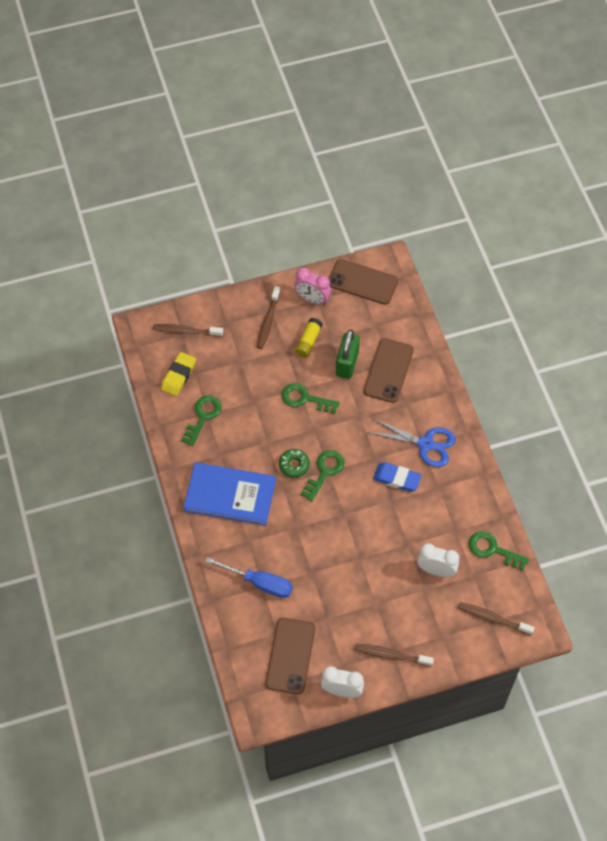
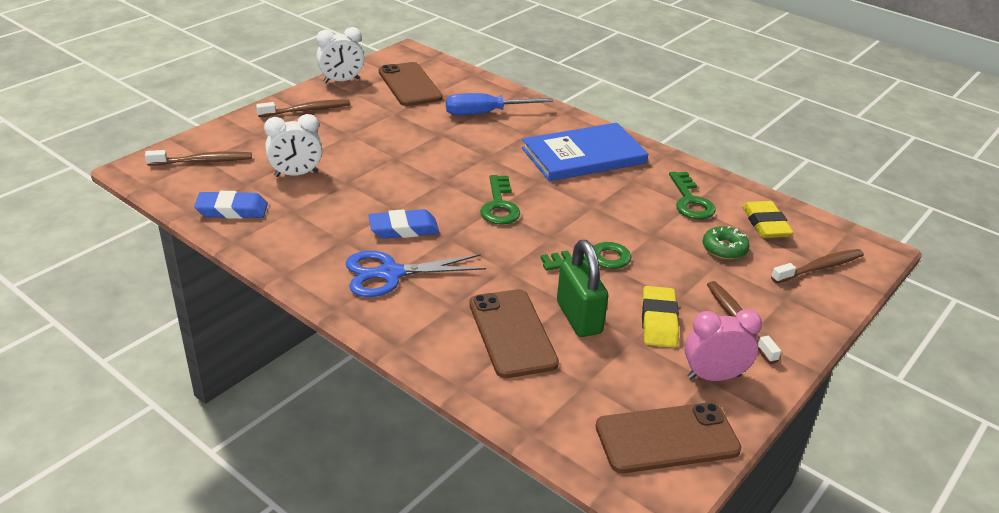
camera: 145 degrees right, 25 degrees down
(294, 465) = (541, 199): green donut -> green donut (724, 249)
(308, 341) = (658, 321): yellow glue stick -> yellow eraser
(493, 550) = (232, 210): green key -> blue eraser

